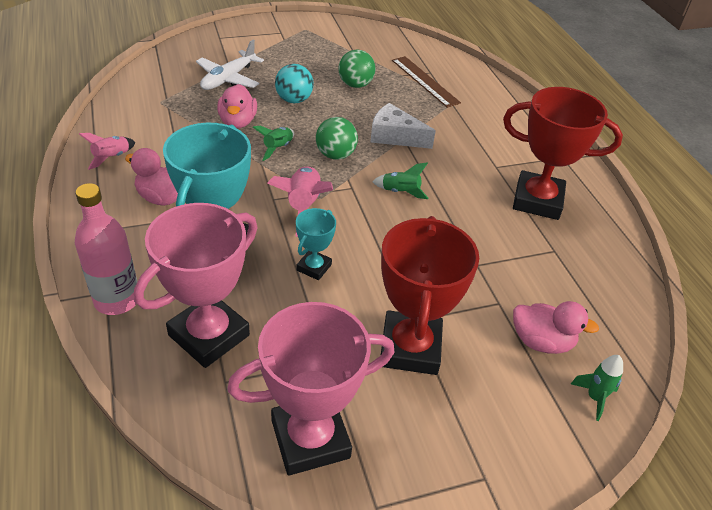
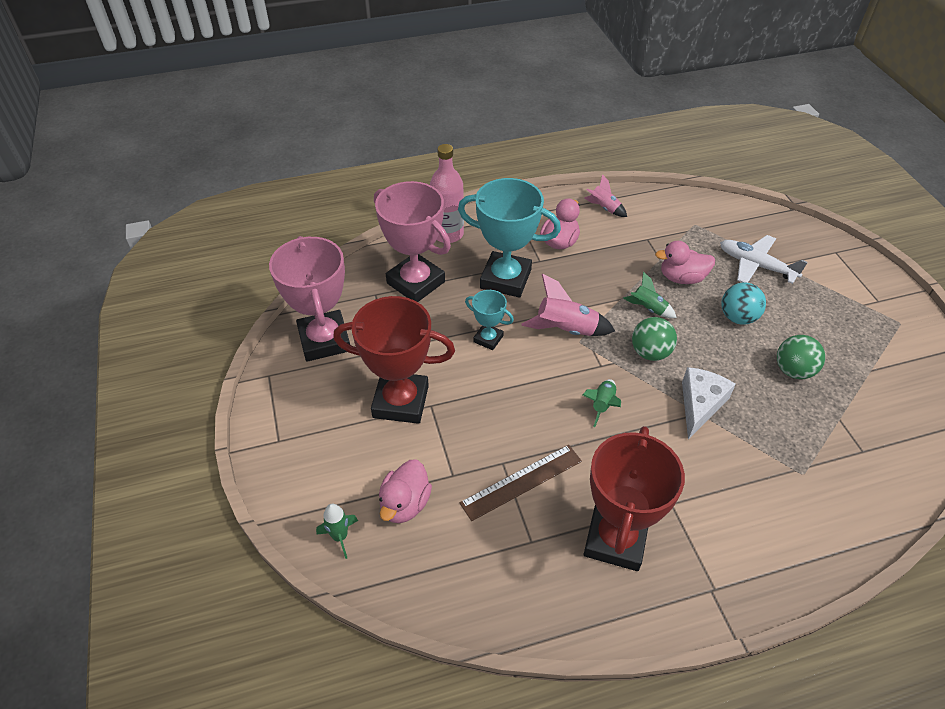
camera: 95 degrees right, 5 degrees up
(425, 81) = (835, 443): brown ruler -> brown ruler (521, 482)

